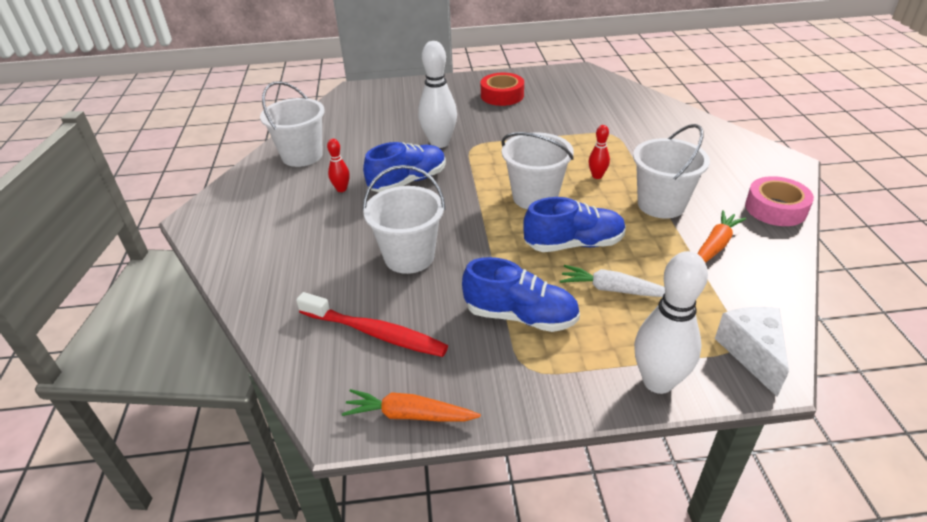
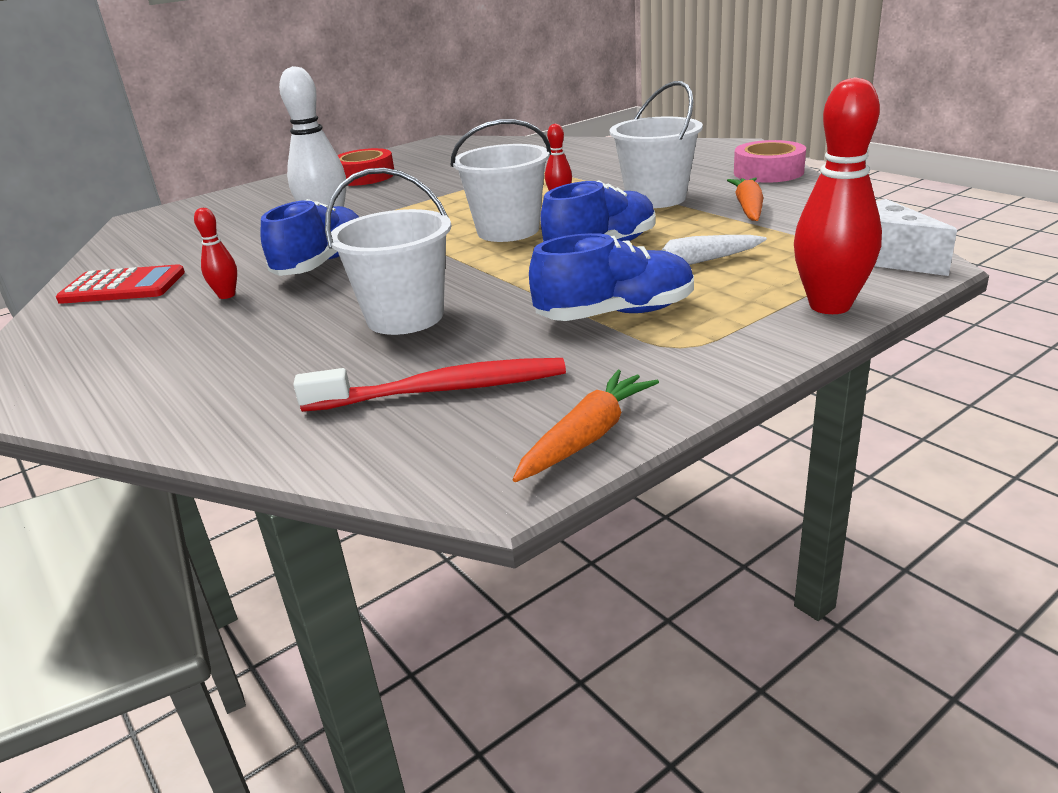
camera: 30 degrees left, 10 degrees down
(302, 156) = (123, 286): white bucket -> red calculator
(409, 415) = (587, 437): orange carrot -> orange carrot turned 150 degrees clockwise
(658, 382) = (830, 306): white bowling pin -> red bowling pin

